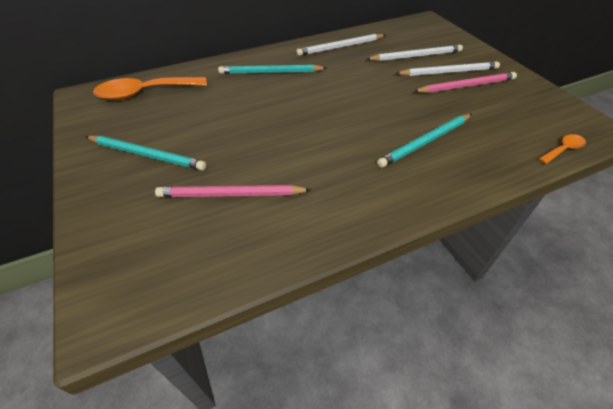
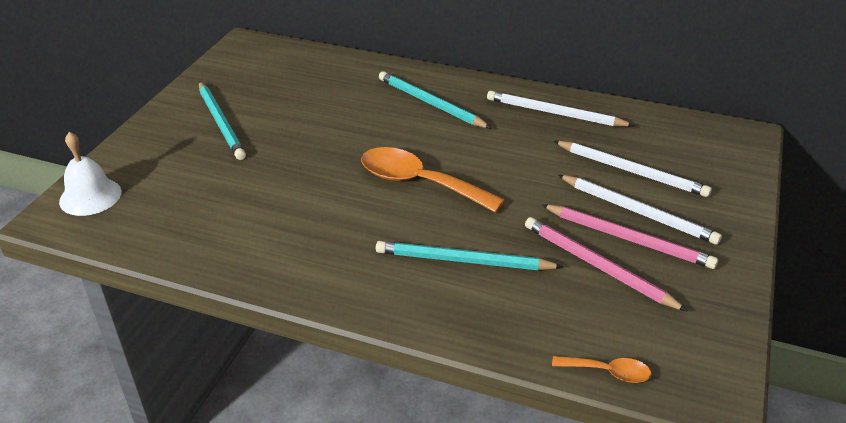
camera: 45 degrees right, 10 degrees down
(114, 277) = (90, 196): none -> white bell
(145, 93) = (293, 66): orange spoon -> orange spoon (419, 183)
(231, 194) = (230, 192): pink pencil -> pink pencil (597, 266)

